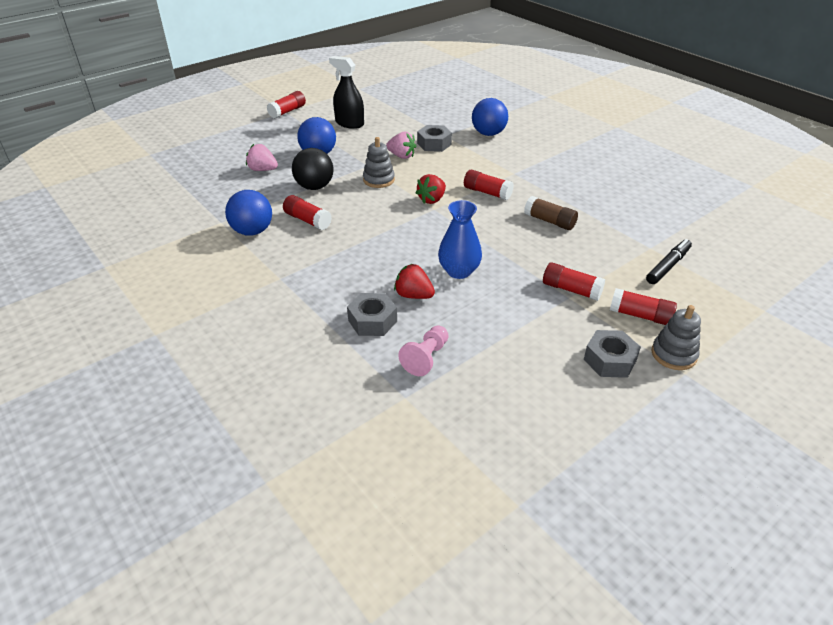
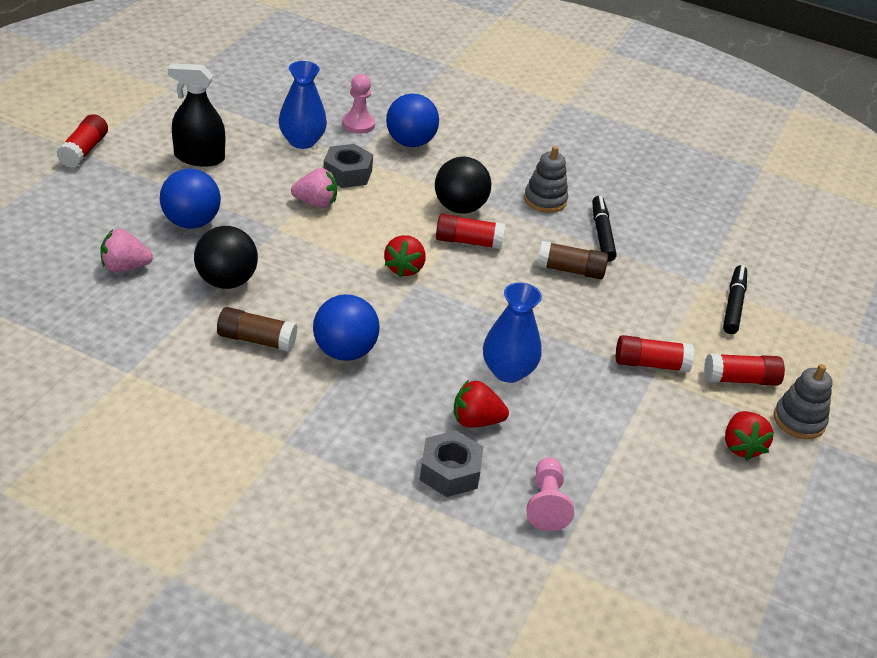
camera: 30 degrees left, 0 degrees up
(252, 231) = (189, 377): blue ball -> blue ball (344, 351)
(307, 220) = (256, 340): red glue stick -> brown glue stick
(379, 180) = (311, 250): grey stacking toy -> grey stacking toy (545, 200)
(418, 124) = (302, 141): none -> blue vase
(461, 120) = (358, 124): none -> pink pawn
(495, 173) = (459, 208): none -> black ball
(590, 204) = (602, 234): none -> black marker
(609, 360) = (741, 446): grey nut -> red strawberry

